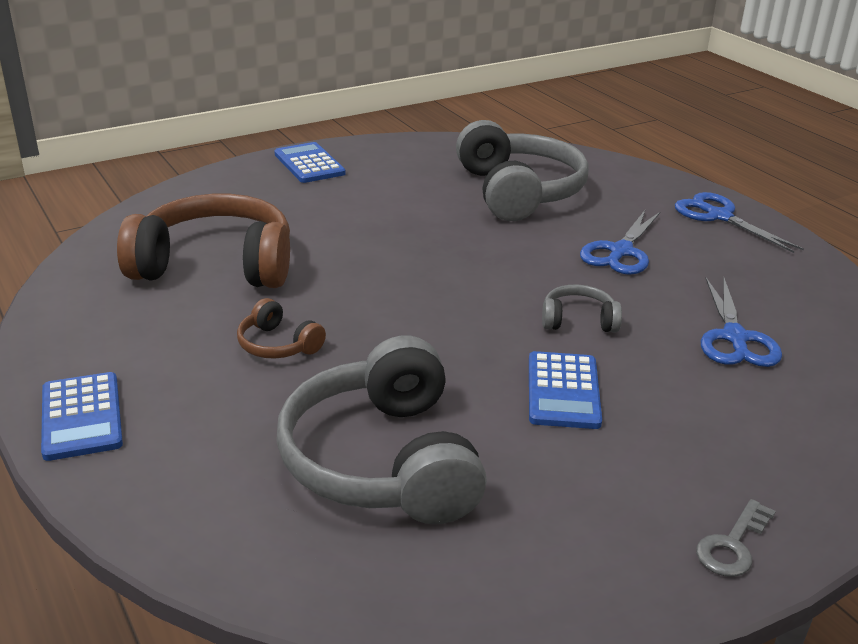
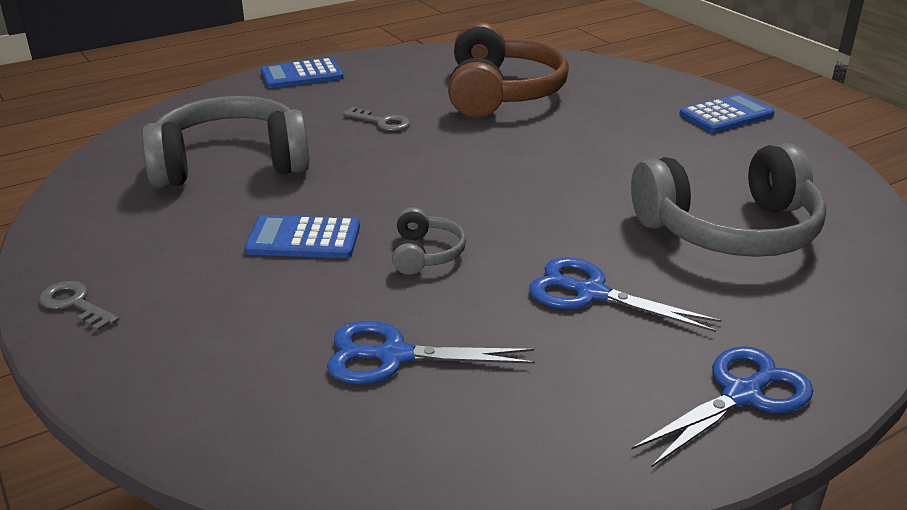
camera: 90 degrees right, 0 degrees up
(278, 345) = (382, 122): brown headphones -> grey key

